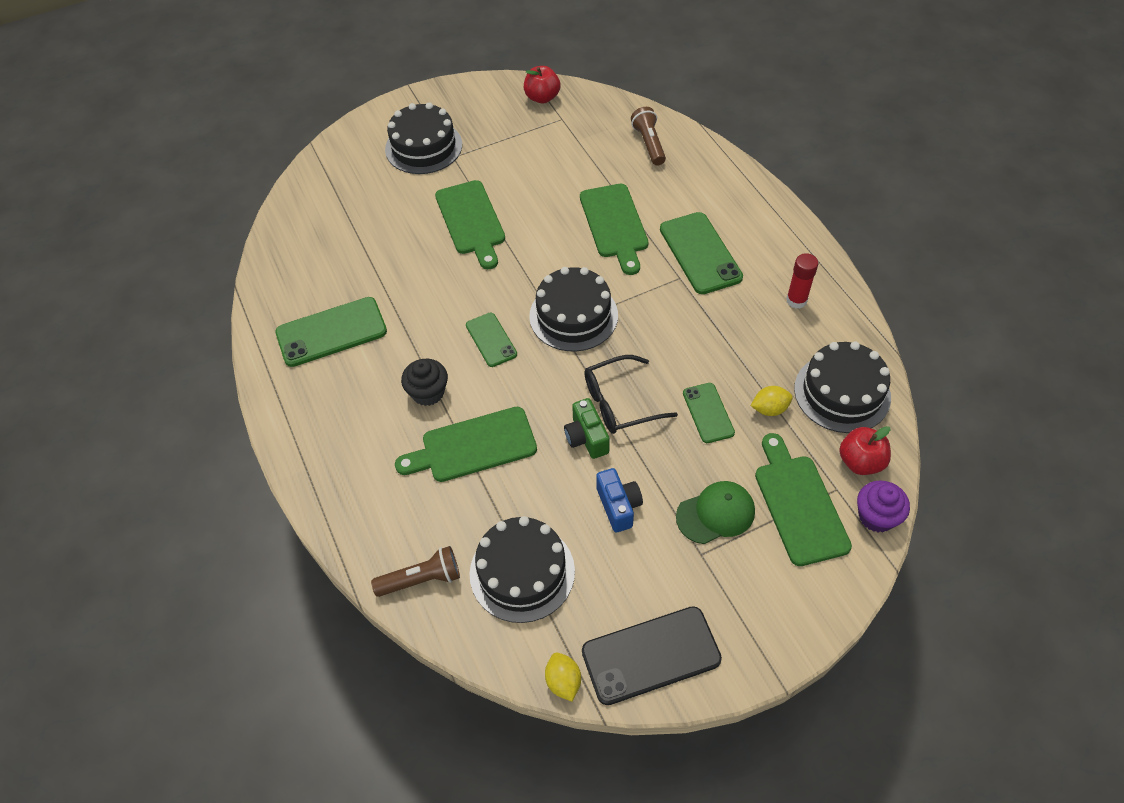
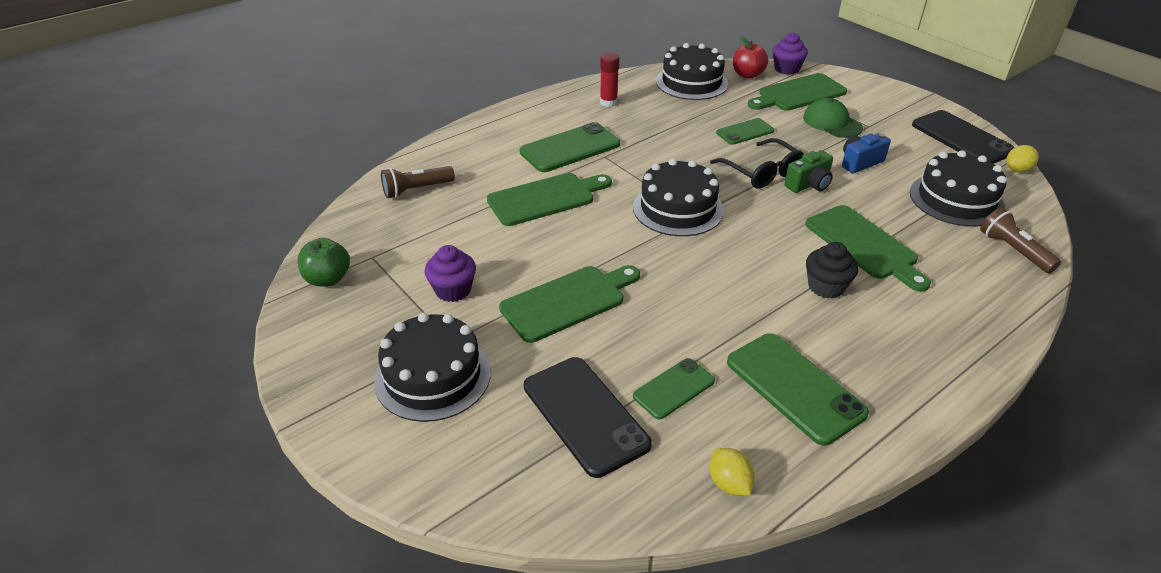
camera: 105 degrees left, 15 degrees down
(358, 215) = (585, 415): none -> black phone
(491, 340) = (735, 255): green phone -> green phone (674, 388)
(507, 160) = (453, 290): none -> purple cupcake
(542, 97) = (328, 279): red apple -> green apple
(769, 409) = (724, 108): yellow lemon -> yellow lemon (729, 484)

